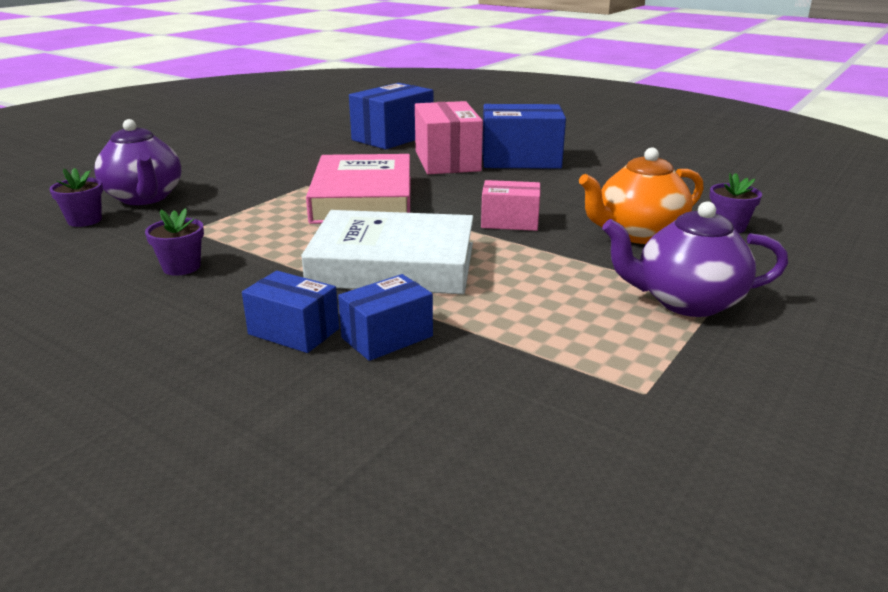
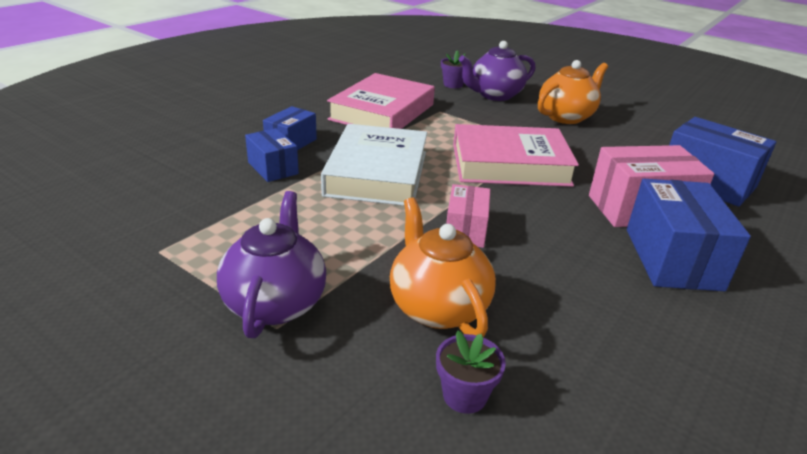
camera: 90 degrees right, 5 degrees up
(181, 267) = (382, 112): purple flower pot -> pink book
(234, 169) = (566, 117): none -> orange teapot

